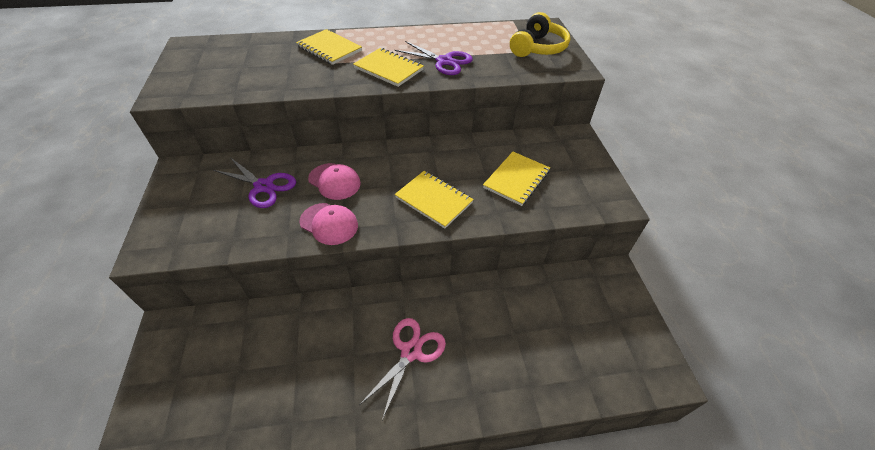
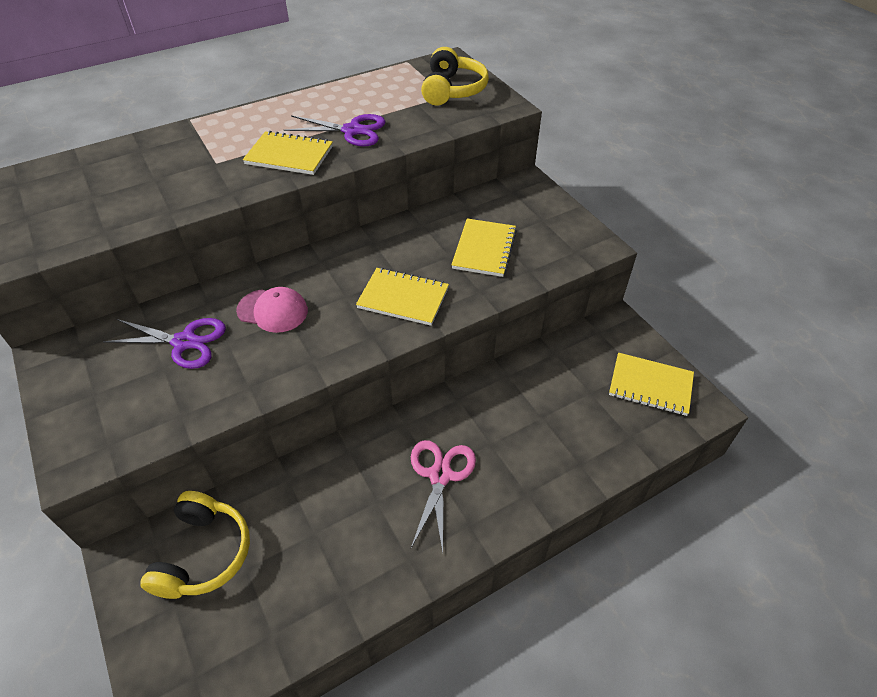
camera: 20 degrees left, 0 degrees up
(215, 347) = (203, 554): none -> yellow headphones
(329, 49) = (197, 147): yellow notebook -> yellow notebook (650, 385)
(329, 223) = (293, 360): pink cap -> none

